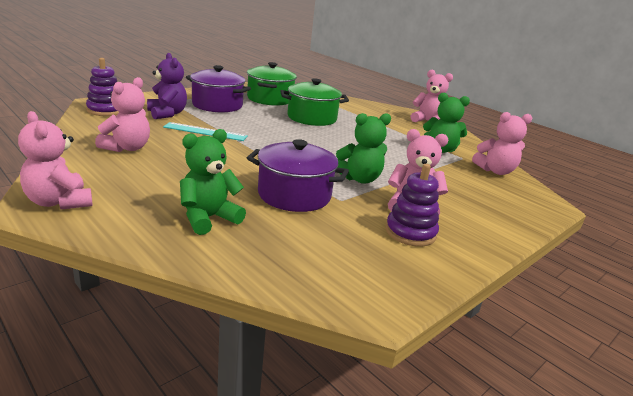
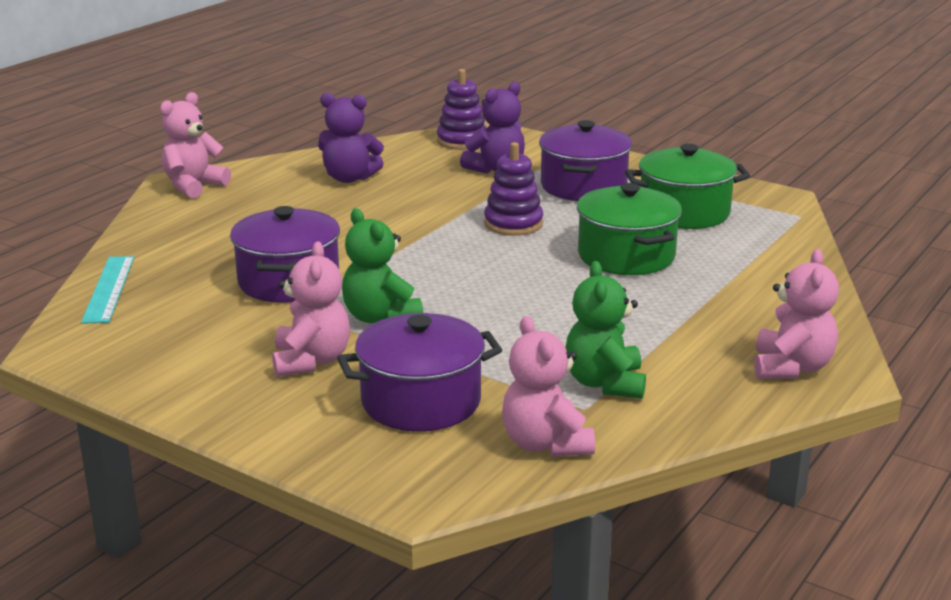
camera: 80 degrees right, 0 degrees up
(127, 148) = (349, 178): pink teddy bear -> purple teddy bear
(205, 132) = (453, 201): turquoise ruler -> turquoise ruler (108, 289)
(208, 218) = (198, 248): green teddy bear -> none
(410, 232) = (228, 362): purple stacking toy -> purple stacking toy (513, 224)
(459, 187) = (421, 401): none -> purple pot

